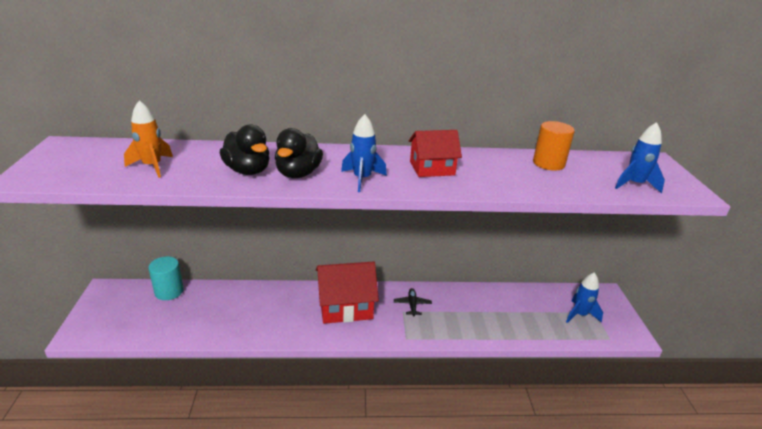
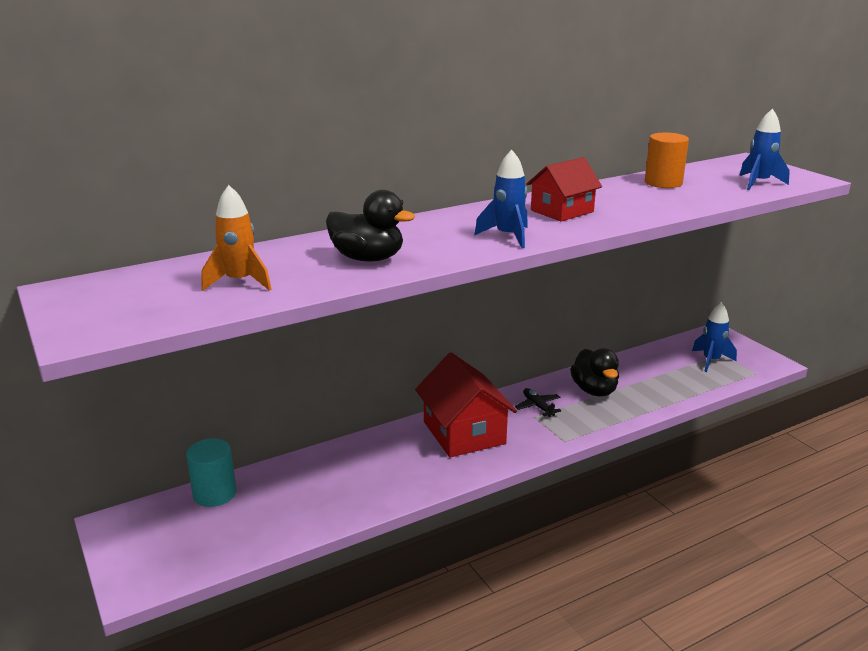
camera: 25 degrees left, 5 degrees down
(298, 174) = (431, 248): black duck -> black duck (594, 390)
(345, 306) = (464, 433): red house -> red house turned 75 degrees counterclockwise

